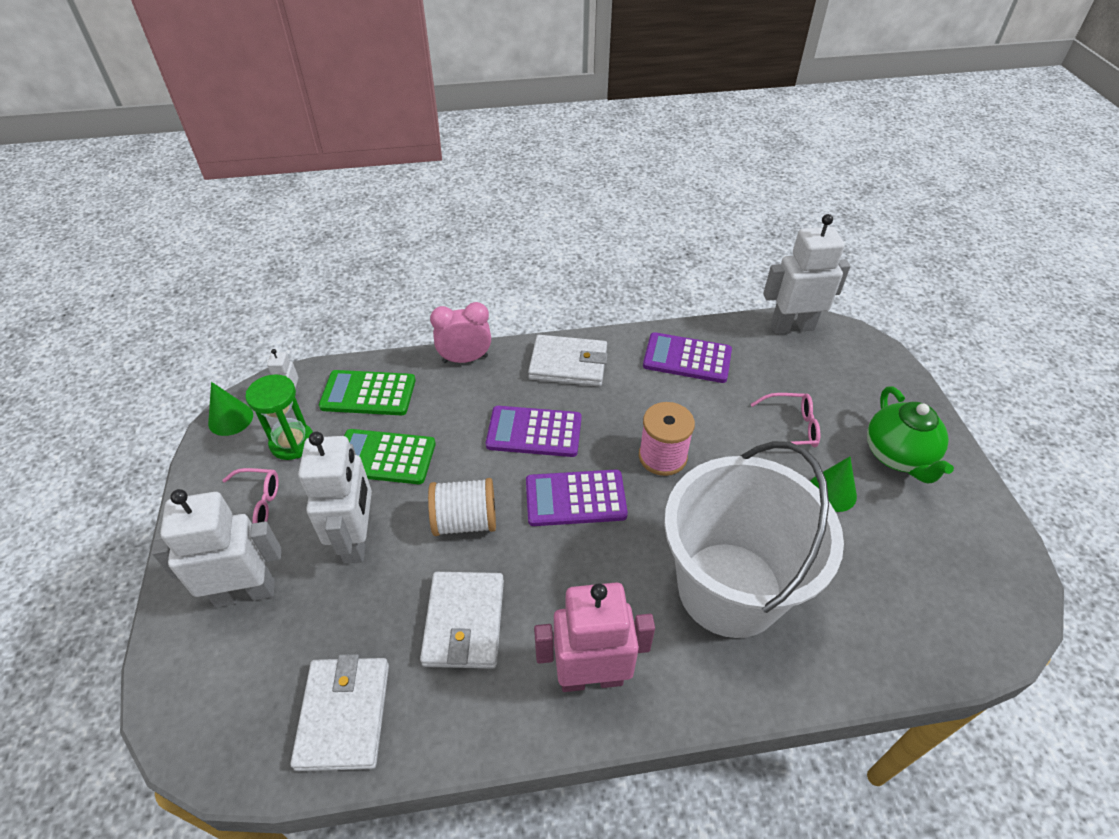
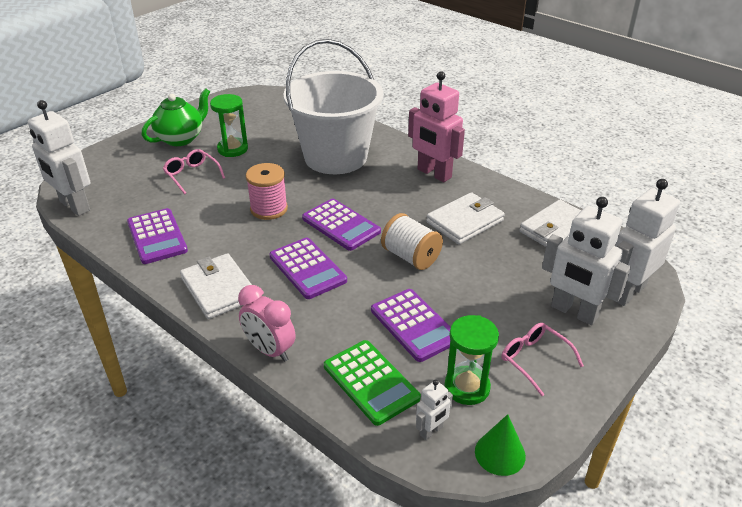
camera: 130 degrees left, 10 degrees down
(357, 539) = (482, 291): white robot -> white robot (627, 292)
(384, 457) = (414, 325): green calculator -> purple calculator
(832, 492) = (232, 149): green cone -> green hourglass

